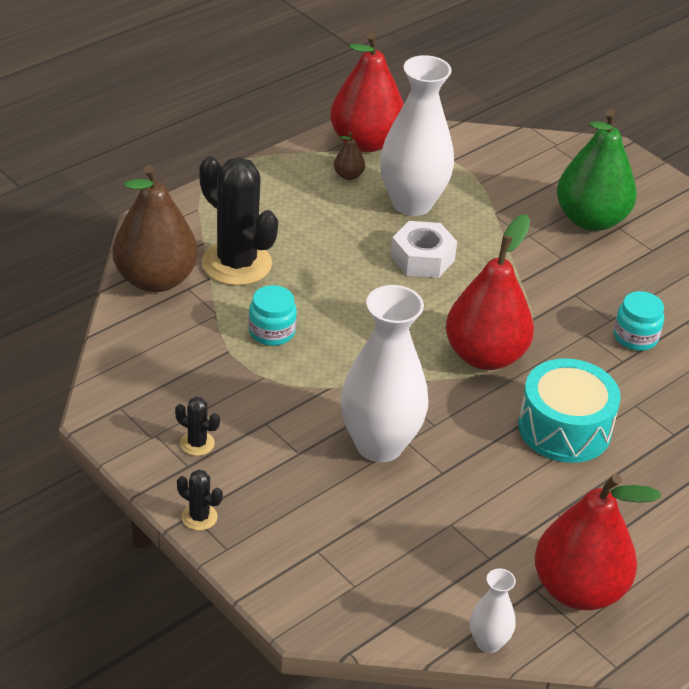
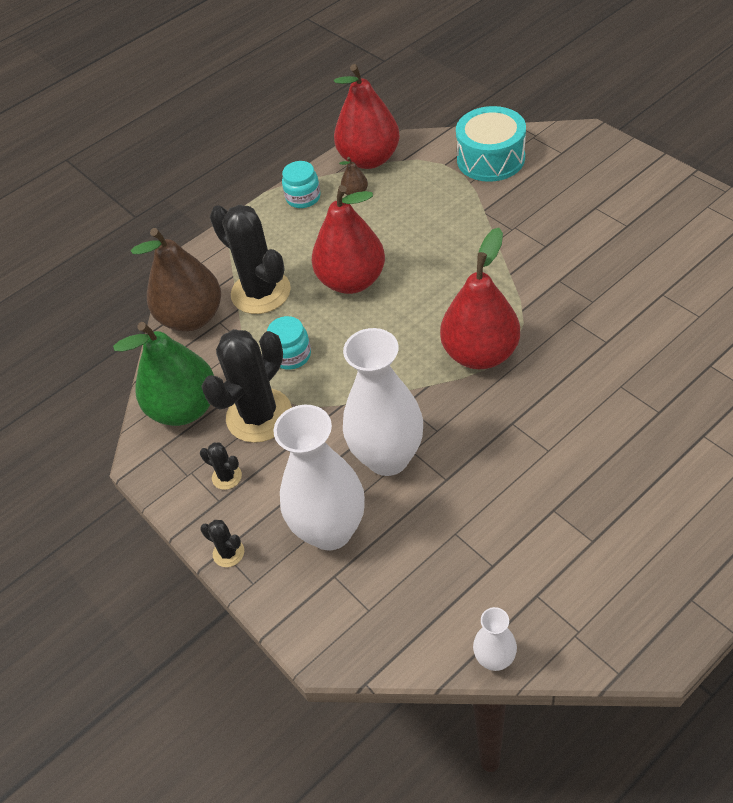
camera: 10 degrees right, 10 degrees up
(234, 388) = (259, 416): none -> black cactus
(412, 203) = (411, 211): white vase -> white vase (330, 530)
(422, 258) = (421, 264): white nut -> none
(564, 428) = (556, 419): turquoise drum -> turquoise drum (490, 159)
(578, 589) = (578, 591): red pear -> red pear (352, 281)
(590, 220) = (569, 204): green pear -> green pear (184, 408)
(635, 337) = (616, 315): turquoise jar -> turquoise jar (303, 197)

